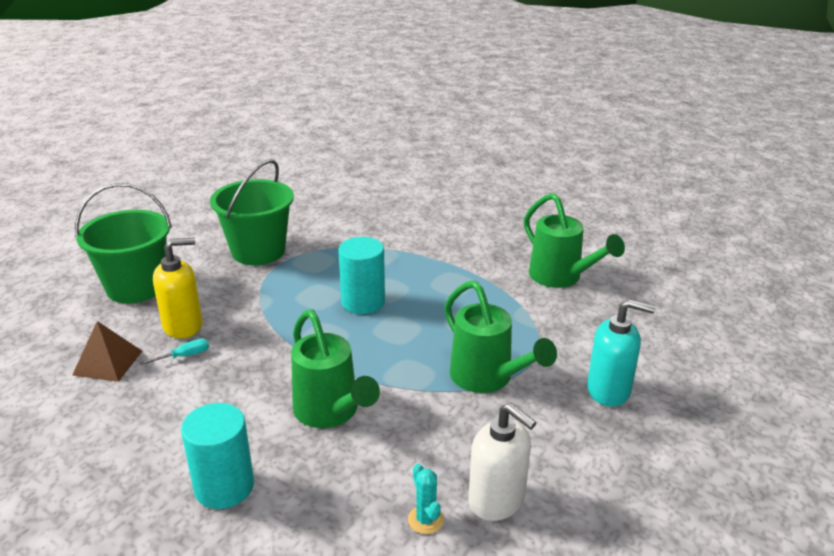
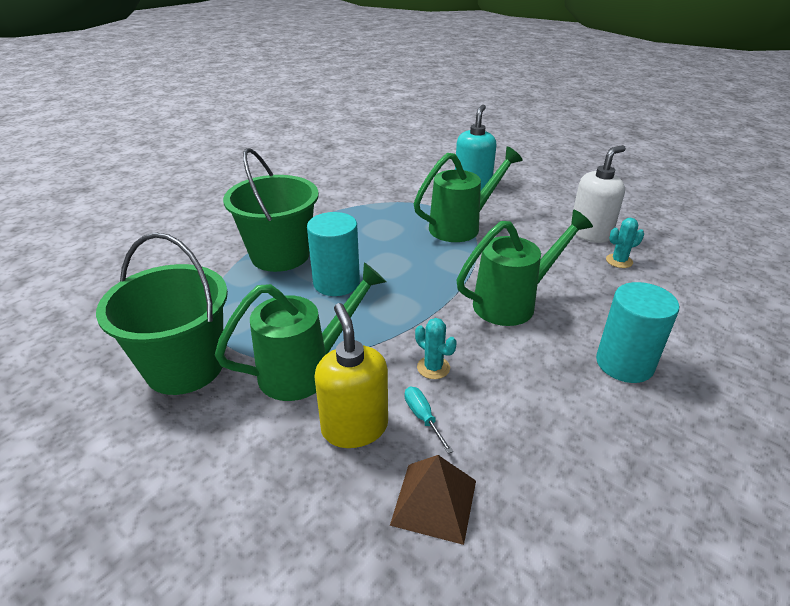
camera: 85 degrees left, 5 degrees up
(136, 287) = (231, 504): green bucket -> green bucket (280, 255)
(239, 360) = (433, 368): none -> turquoise cactus
(561, 278) = (326, 185): green watering can -> green watering can (305, 370)

